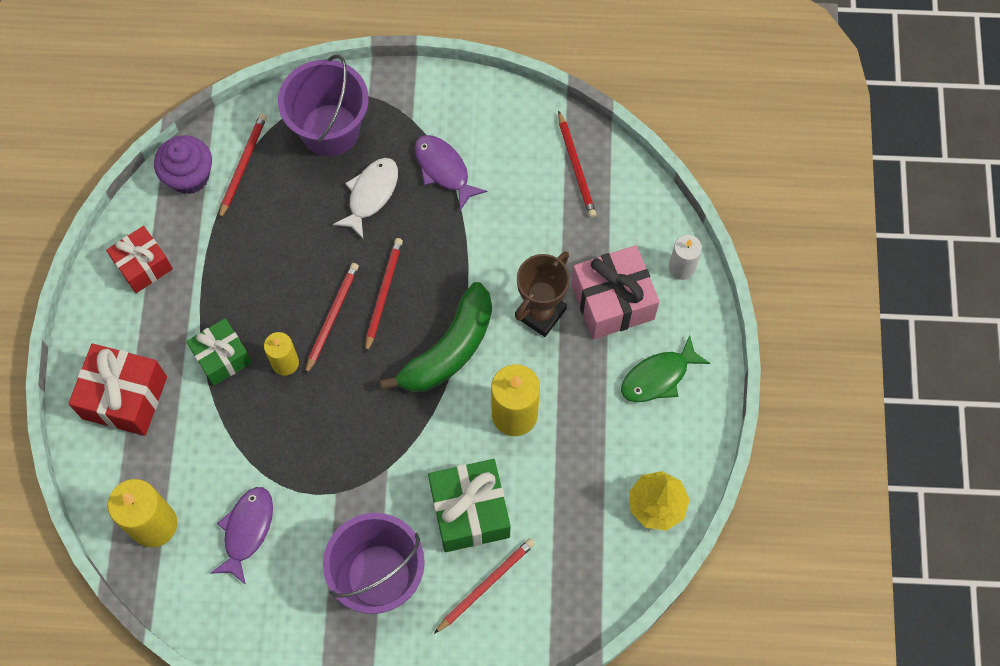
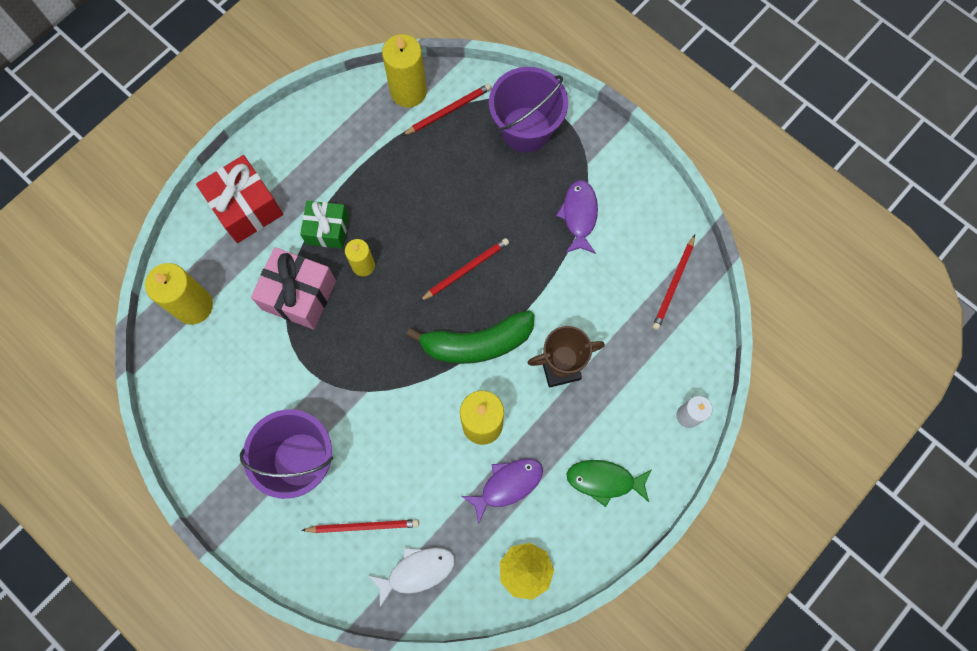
camera: 40 degrees right, 5 degrees up
(143, 265) = (330, 129): red gift -> none
(189, 176) = (408, 91): purple cupcake -> yellow candle
(247, 530) = (245, 358): purple fish -> purple fish (507, 485)
(332, 317) = (419, 259): red pencil -> none
(371, 194) = (515, 195): white fish -> white fish (417, 571)
(469, 511) = (395, 466): green gift -> none
(612, 301) = (617, 400): pink gift -> pink gift (299, 295)

